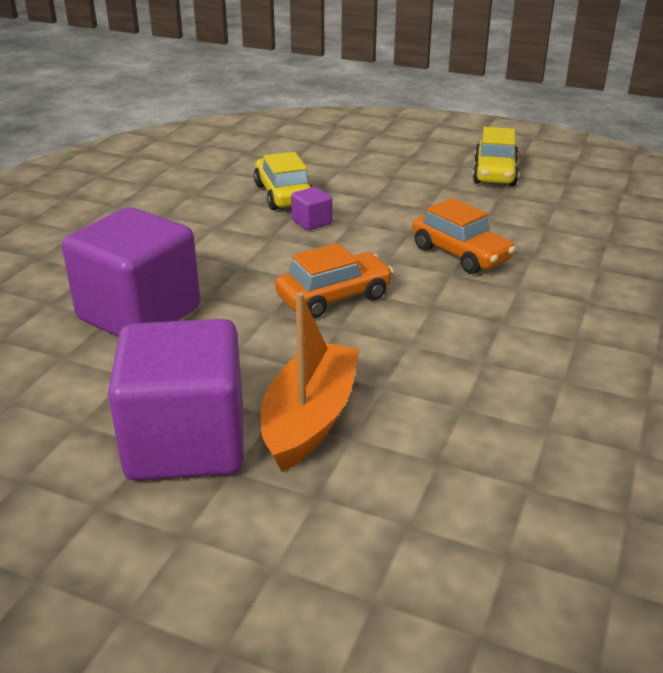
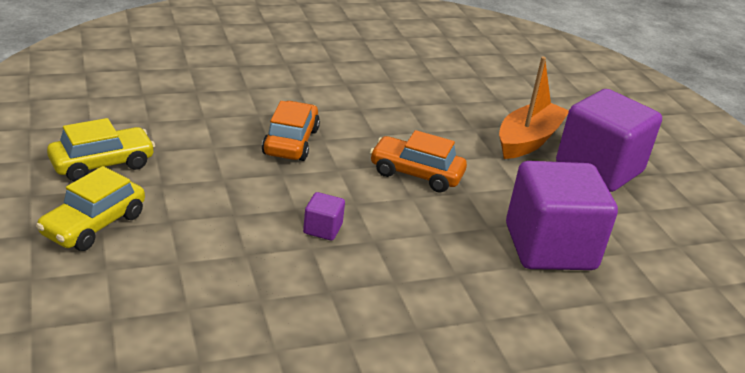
camera: 135 degrees left, 0 degrees up
(283, 195) = (287, 271): yellow car -> yellow car (94, 225)
(310, 418) = (528, 140): orange boat -> orange boat turned 150 degrees clockwise

